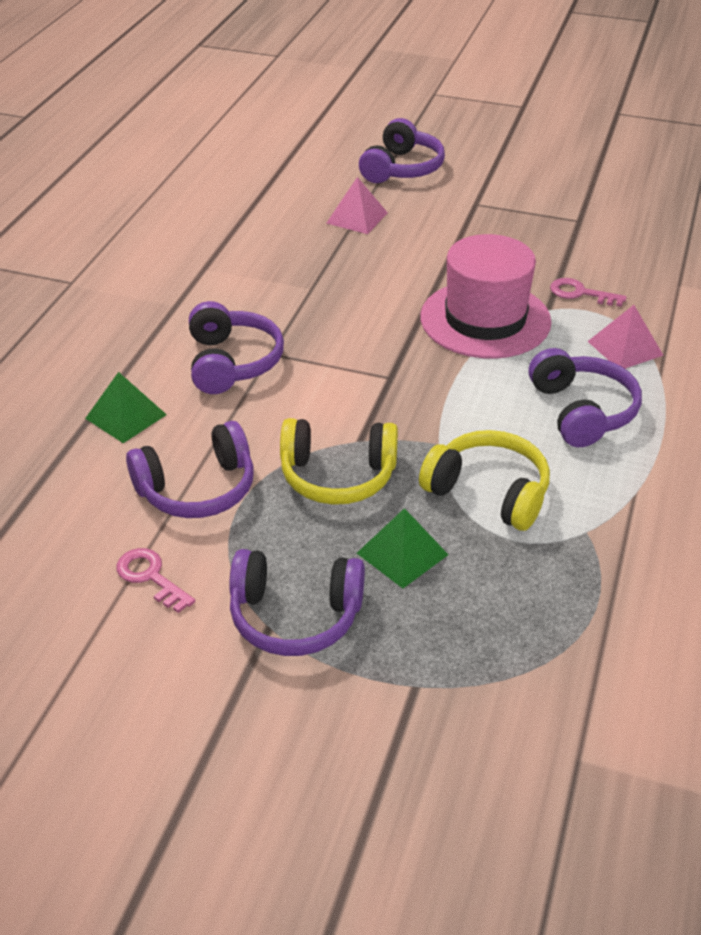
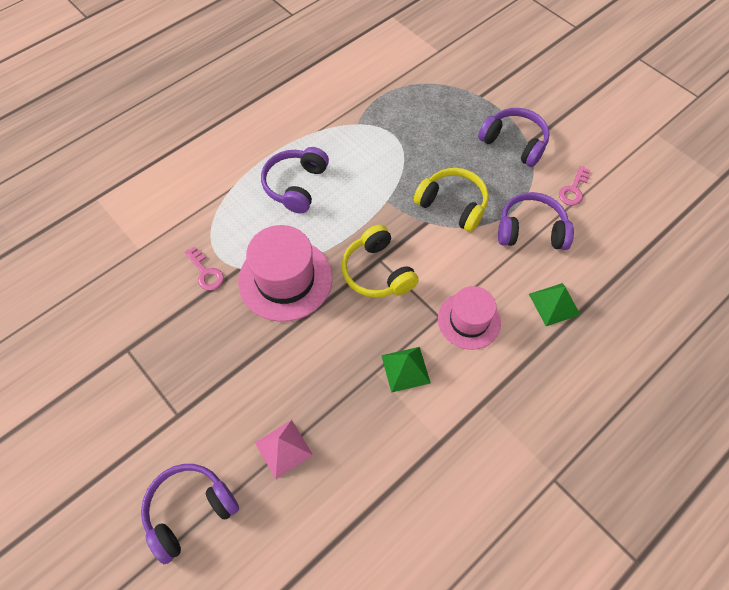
camera: 150 degrees left, 20 degrees up
(150, 577) = (573, 190): pink key -> pink key turned 45 degrees clockwise
(232, 362) = (469, 320): purple headphones -> pink hat
(402, 554) = (448, 150): green pyramid -> green pyramid (405, 369)
(488, 492) = (384, 162): yellow headphones -> yellow headphones (377, 272)
(625, 348) = (228, 215): pink pyramid -> none

